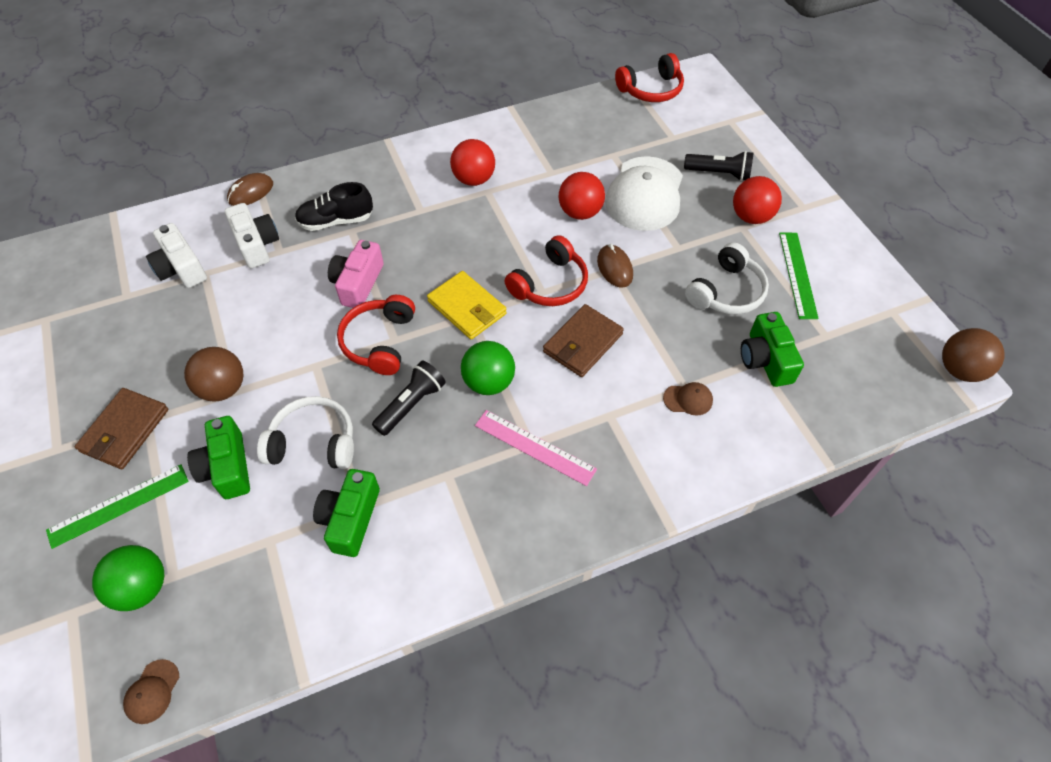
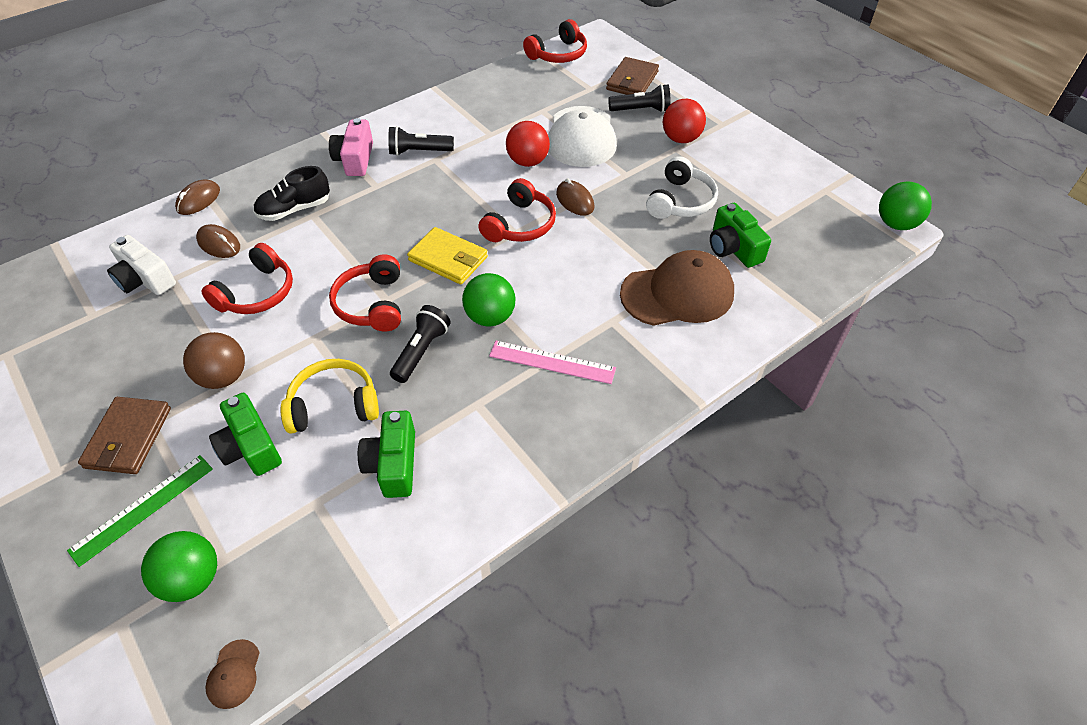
camera: 15 degrees left, 5 degrees down
(256, 244) = (219, 244): white camera -> brown mouse
(276, 305) = (257, 293): none -> red headphones
(313, 443) = (334, 405): white headphones -> yellow headphones
(358, 283) = (334, 258): pink camera -> pink camera (355, 159)
(474, 179) = (419, 152): red ball -> black flashlight
(582, 343) = (567, 267): brown wallet -> brown wallet (632, 81)
(688, 399) = (677, 293): brown cap -> brown cap, size x2.48
(797, 274) = (736, 176): green ruler -> none
(959, 370) = (896, 224): brown ball -> green ball

